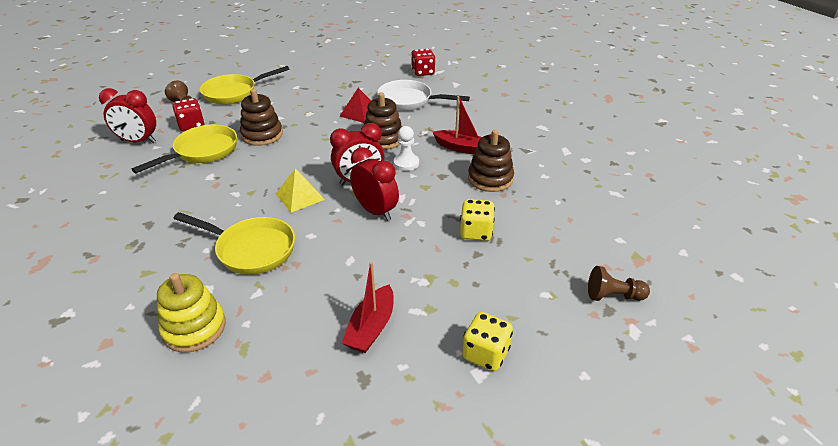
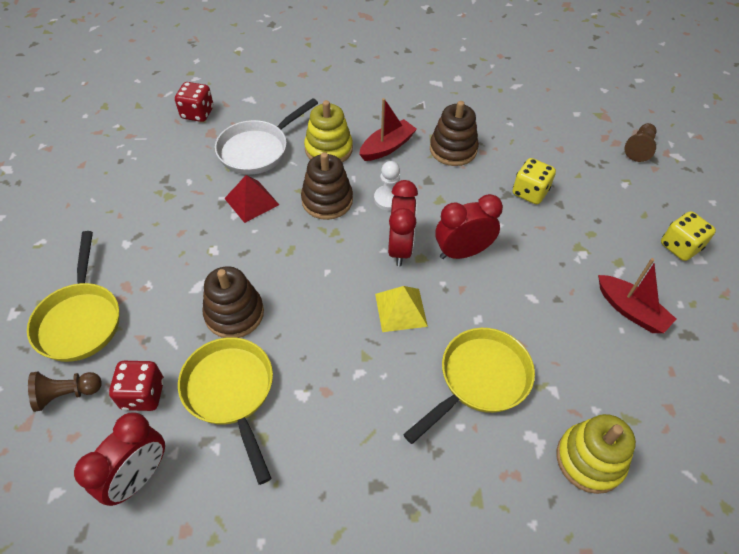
camera: 65 degrees left, 15 degrees up
(435, 125) = (328, 149): none -> yellow stacking toy

